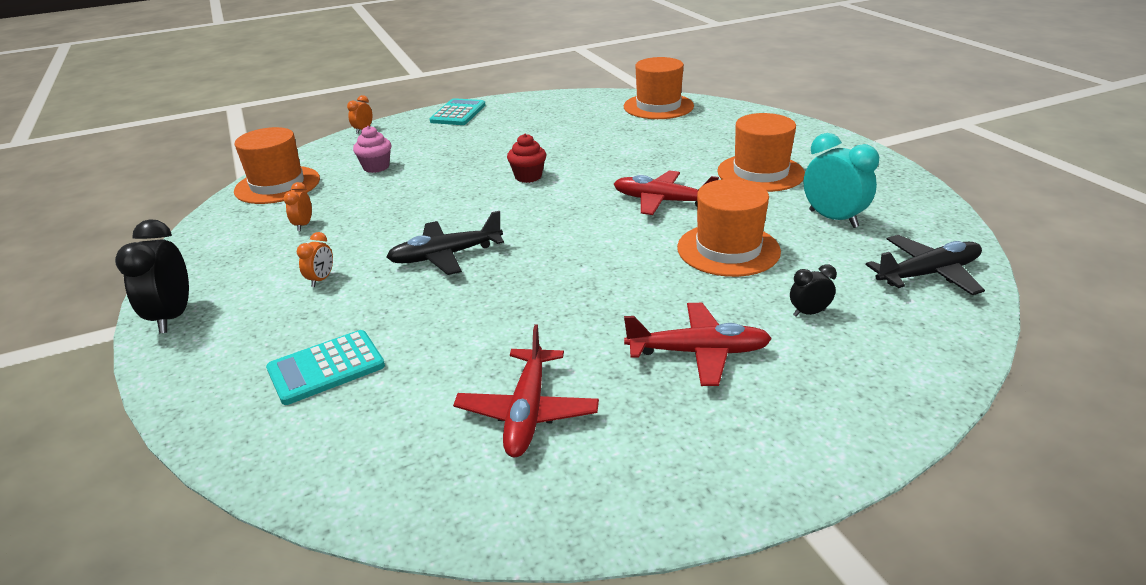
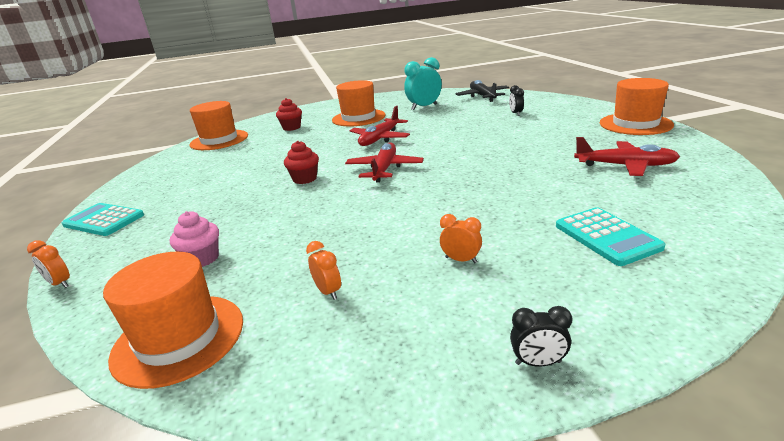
camera: 80 degrees left, 5 degrees down
(173, 317) = (538, 363): black clock -> black clock, size x0.52
(303, 225) = (328, 292): orange clock -> orange clock turned 135 degrees counterclockwise
(446, 256) = (431, 202): black plane -> none
(698, 352) = (554, 132): red plane -> red plane (384, 169)
(708, 136) = (291, 128): none -> red cupcake
(728, 249) = (449, 125): orange hat -> orange hat (635, 124)

